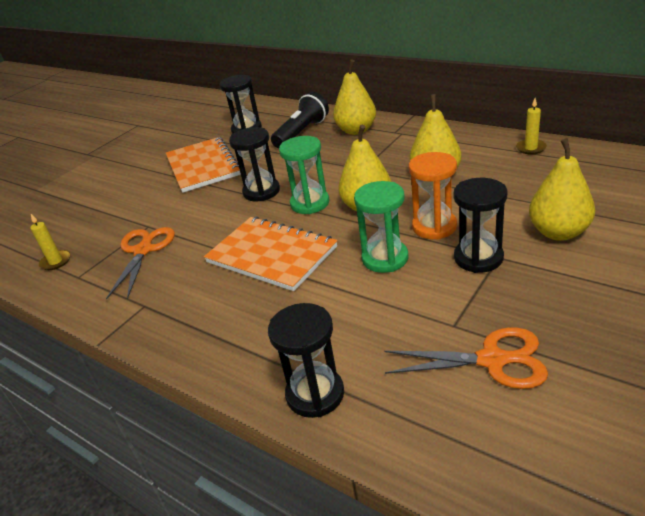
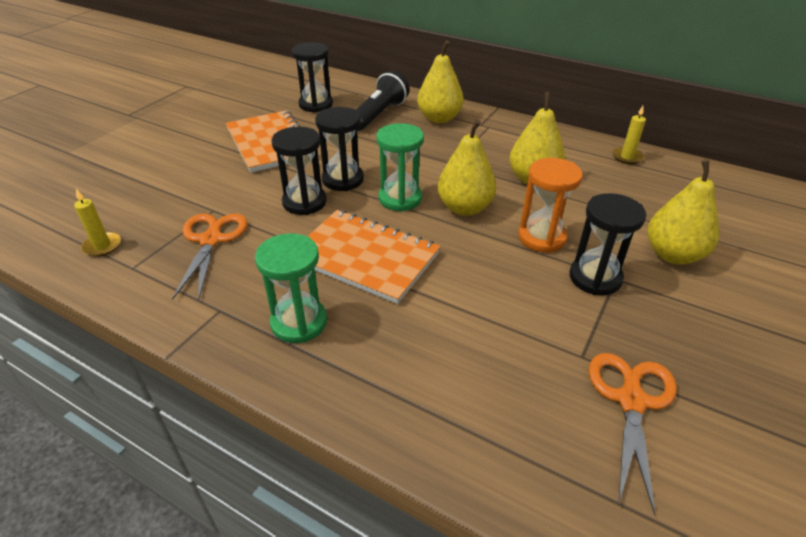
camera: 10 degrees left, 5 degrees up
(315, 394) = (440, 434): black hourglass -> black hourglass (304, 202)
(385, 258) = (494, 271): green hourglass -> green hourglass (299, 322)
(492, 360) = (631, 401): orange scissors -> orange scissors turned 75 degrees counterclockwise

